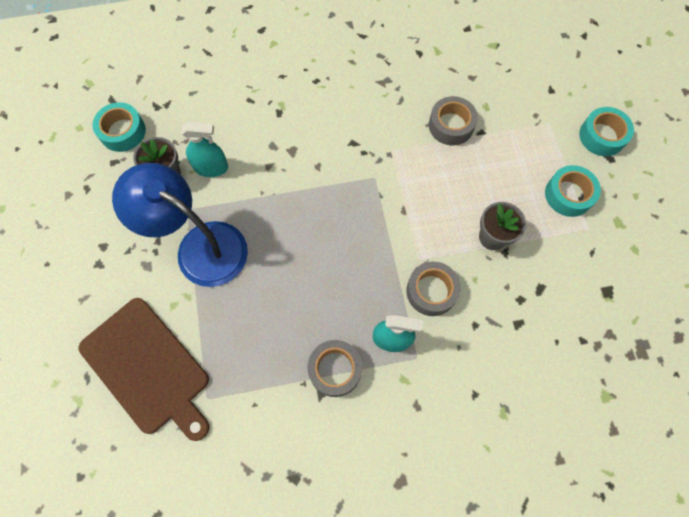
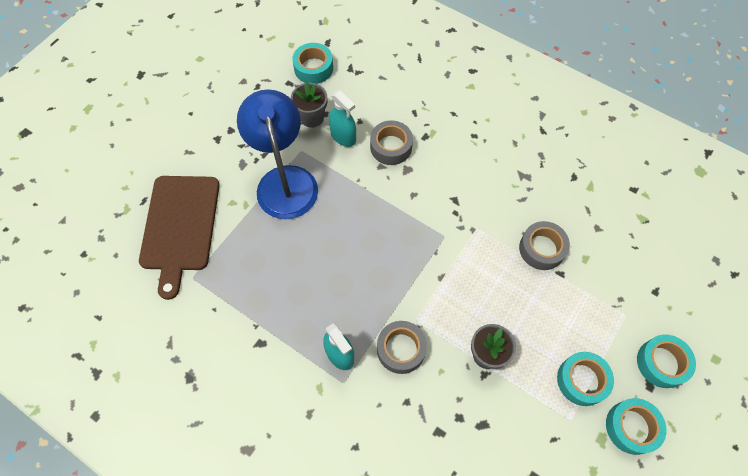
camera: 45 degrees right, 5 degrees down
(335, 369) = (283, 337): grey tape -> grey tape (391, 147)
(627, 197) = (631, 427): none -> turquoise tape

